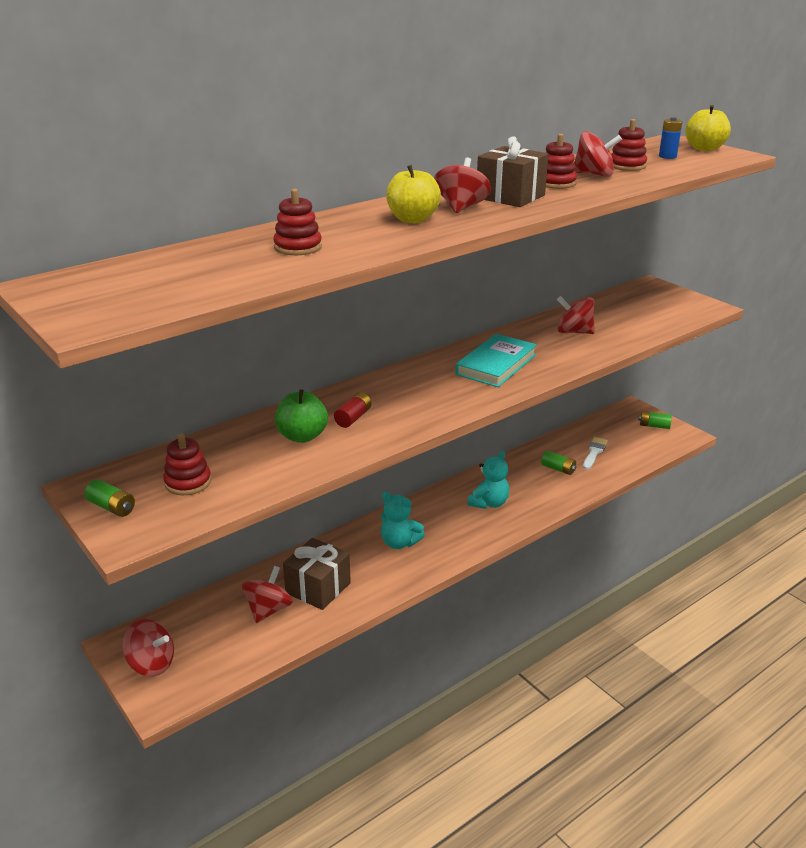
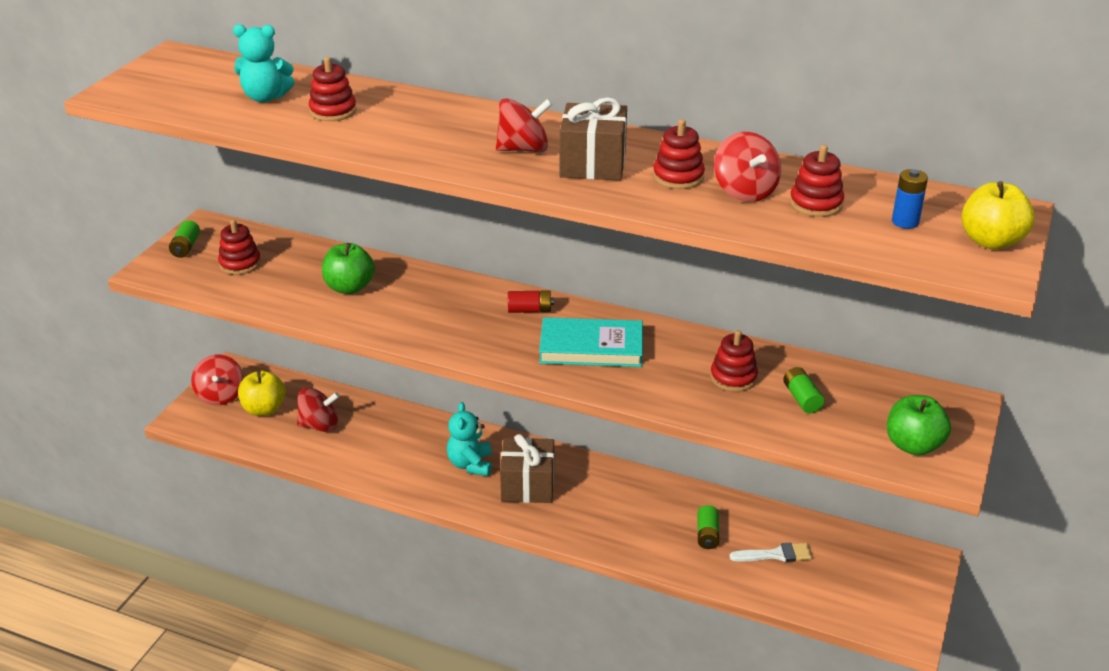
camera: 60 degrees right, 5 degrees up
(318, 588) = (367, 441): brown gift -> brown gift (527, 485)
(353, 418) = (403, 301): red battery -> red battery (530, 310)
(412, 219) = (460, 136): yellow apple -> yellow apple (264, 409)
(489, 503) = (589, 502): turquoise teddy bear -> turquoise teddy bear (265, 97)
(574, 332) = (733, 377): red spinning top -> red stacking toy
(654, 426) = (899, 593): green battery -> green battery (802, 398)
(681, 307) = (913, 445): none -> green apple

